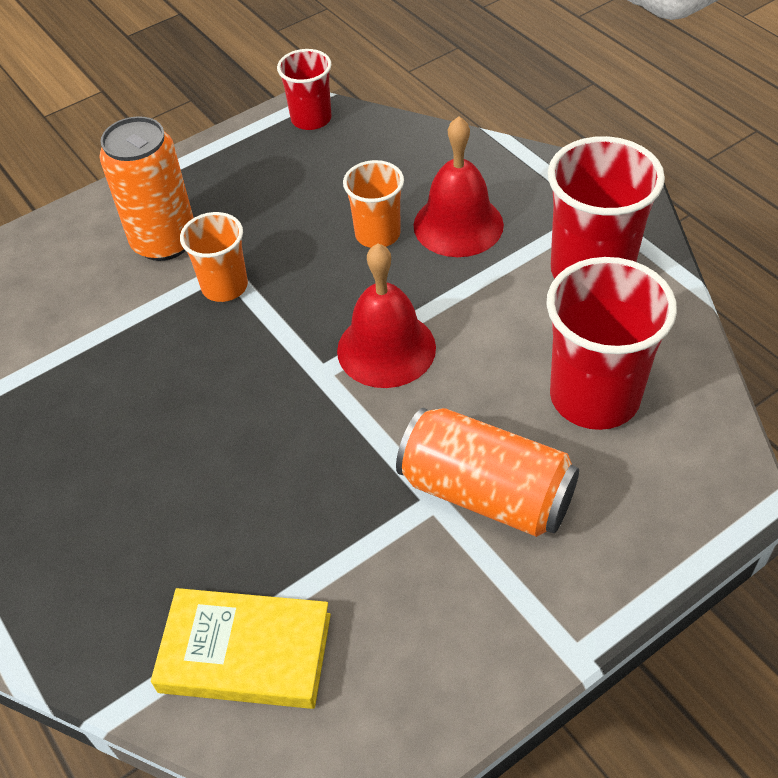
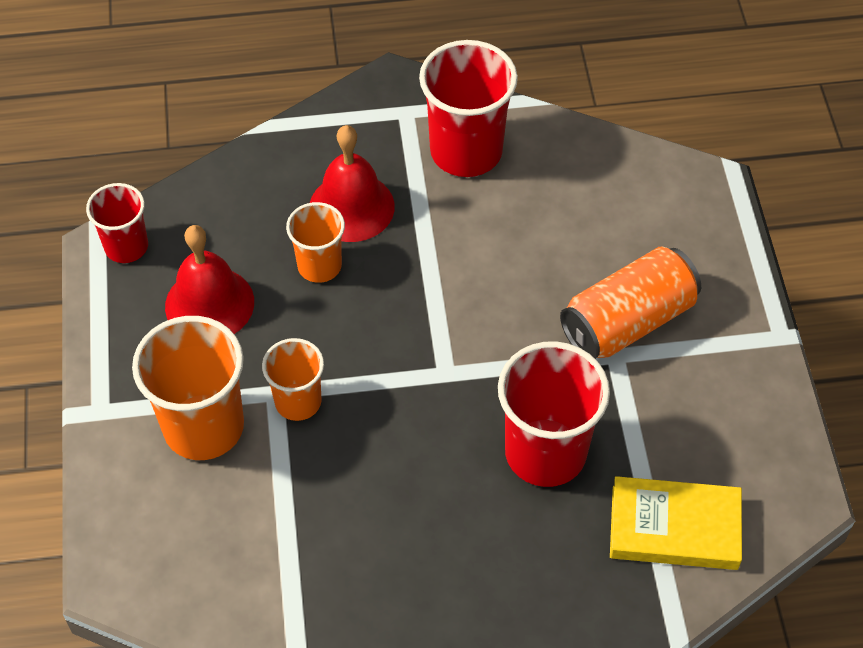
camera: 65 degrees left, 5 degrees up
(164, 241) = (203, 427): orange can -> orange cup
(245, 653) = (674, 528): yellow book -> yellow book turned 60 degrees clockwise
(386, 348) = (452, 318): red bell -> red bell (209, 304)
(594, 396) = (585, 215): red cup -> red cup (545, 452)

